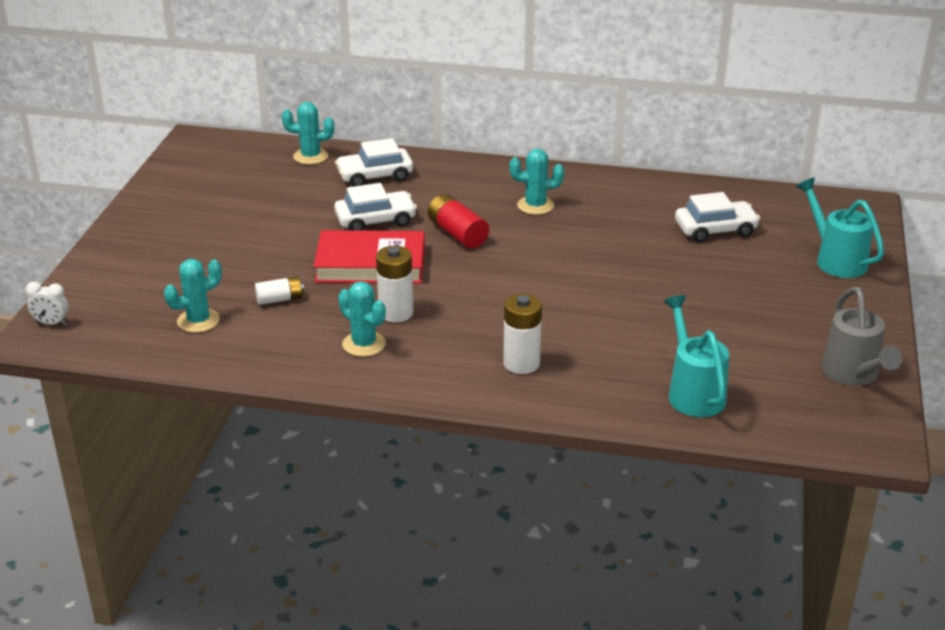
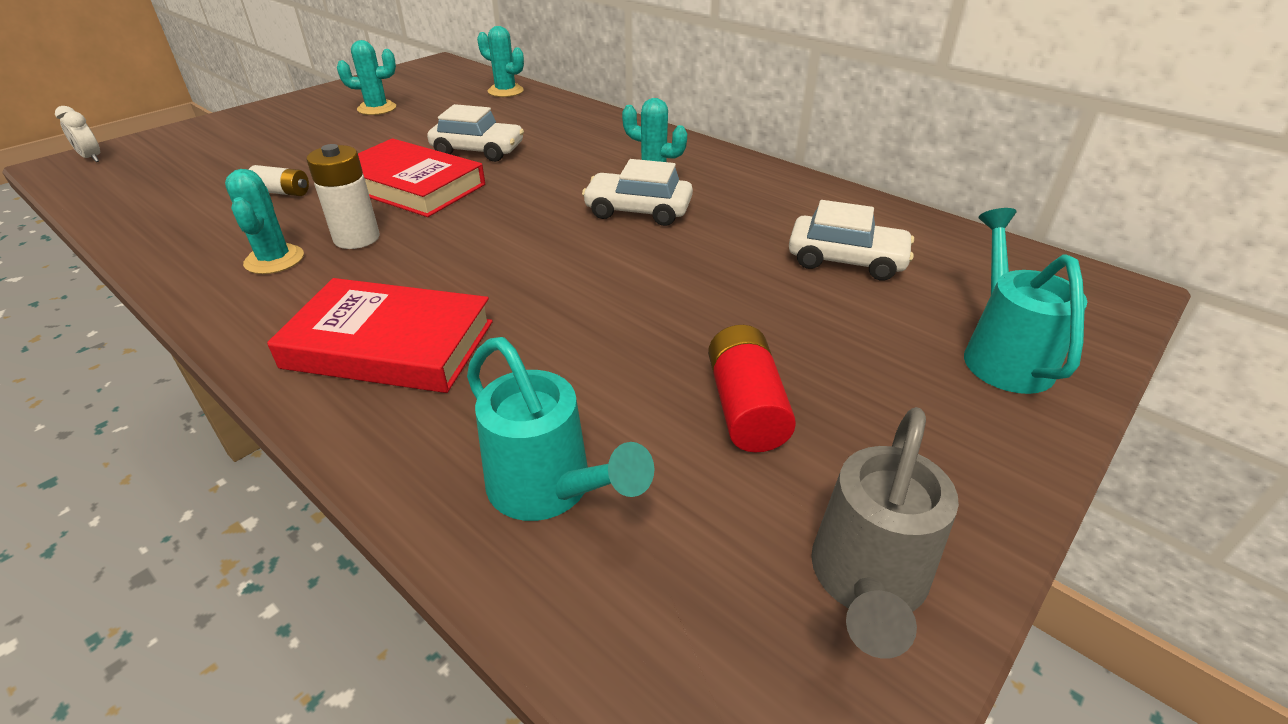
camera: 30 degrees right, 5 degrees up
(198, 321) = (188, 190): turquoise cactus -> turquoise cactus (377, 108)
(375, 176) = (535, 116): white car -> white car (638, 210)
(457, 234) = (535, 182): red battery -> red battery (745, 407)
(521, 363) = (390, 344): white battery -> red book
(693, 393) = (548, 489): turquoise watering can -> turquoise watering can turned 120 degrees clockwise

